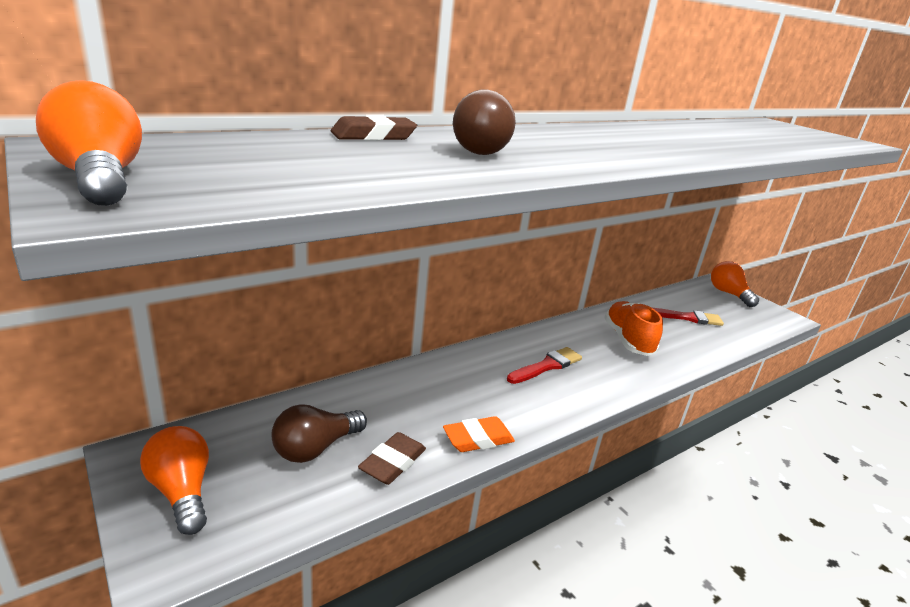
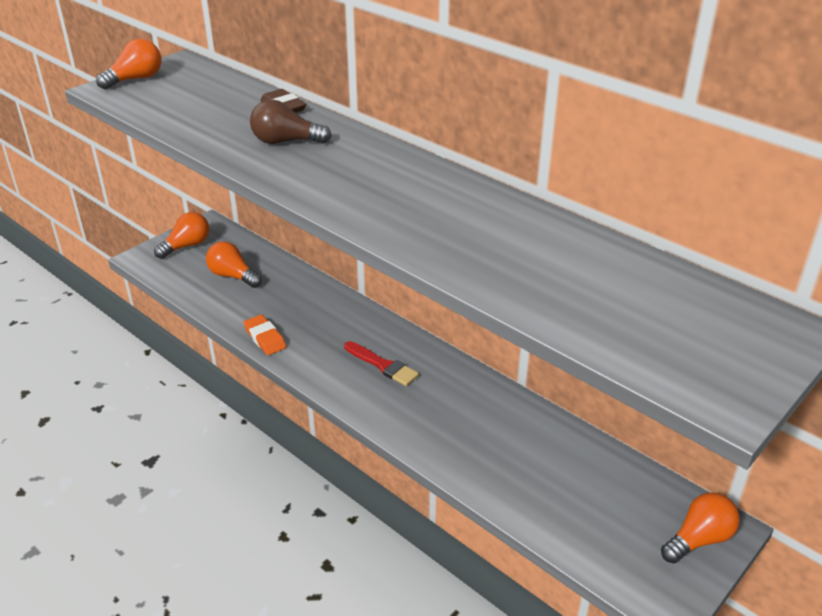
camera: 80 degrees right, 10 degrees up
(315, 448) = (233, 276): brown light bulb -> orange light bulb
(393, 463) = (229, 307): brown eraser -> none
(628, 340) = (470, 421): orange shoe -> none
(686, 318) = (569, 479): red brush -> none

